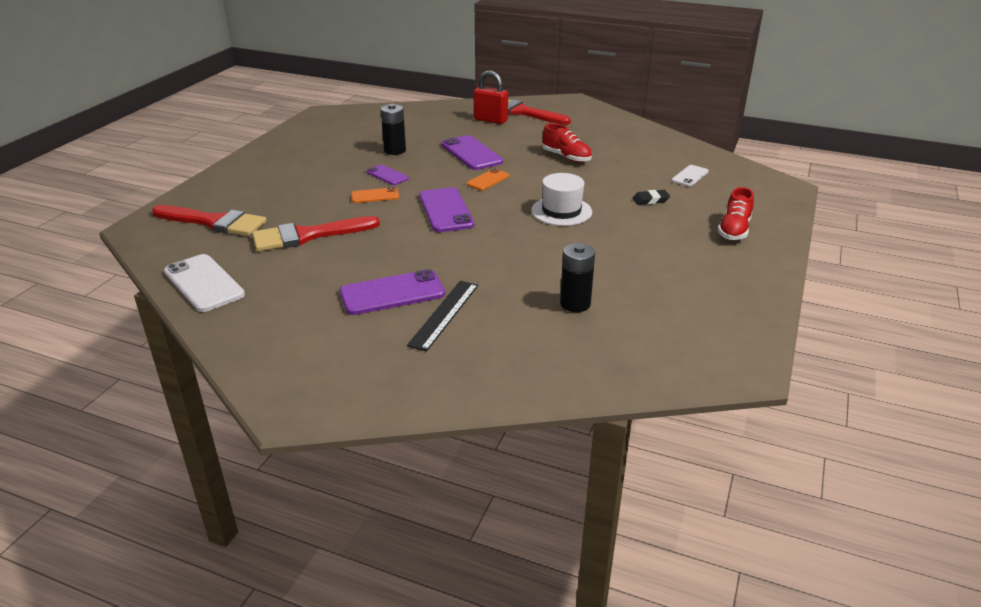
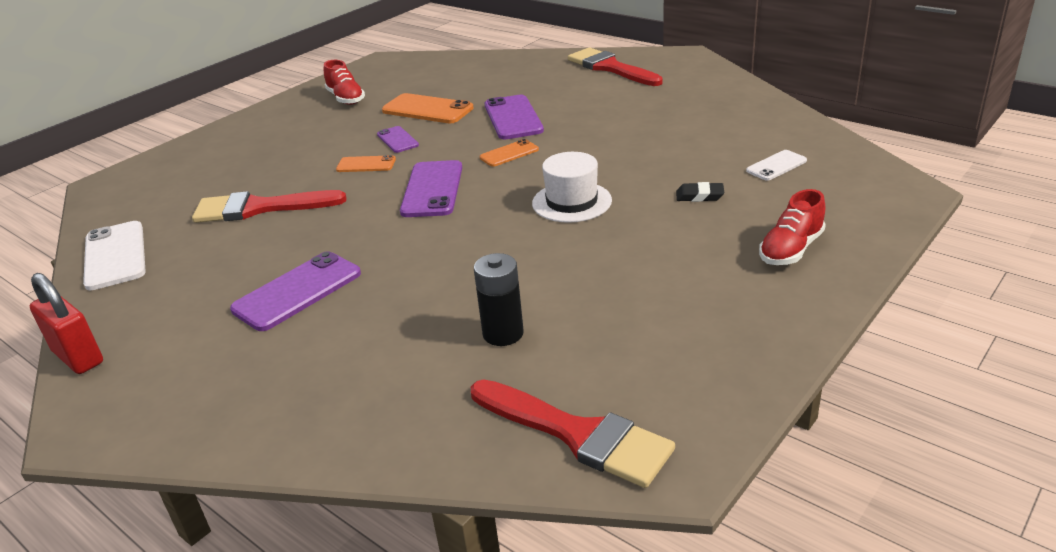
camera: 20 degrees right, 0 degrees up
(214, 222) = (179, 183): red brush -> red brush (577, 434)
(392, 293) = (297, 291): purple phone -> purple phone turned 45 degrees counterclockwise
(395, 150) = (427, 109): black battery -> orange phone
(444, 314) = (335, 327): black ruler -> none
(490, 120) = (565, 76): red padlock -> red padlock (78, 357)
(566, 157) = (626, 129): red shoe -> red shoe (346, 98)

